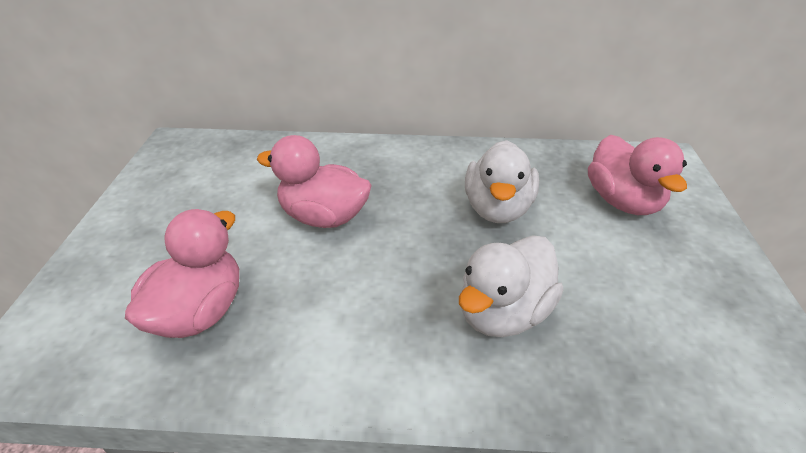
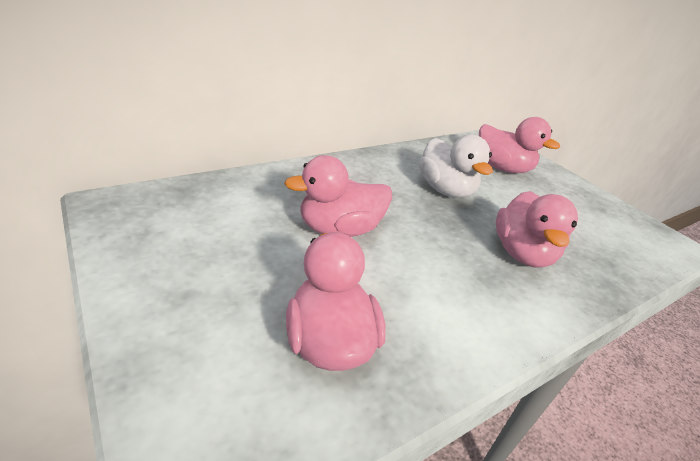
camera: 40 degrees left, 5 degrees down
(503, 313) = (522, 253): white duck -> pink duck

